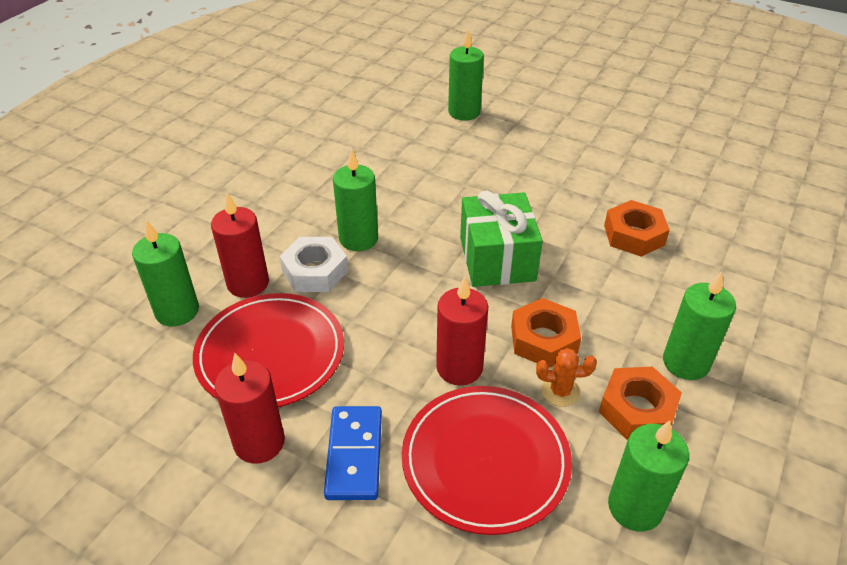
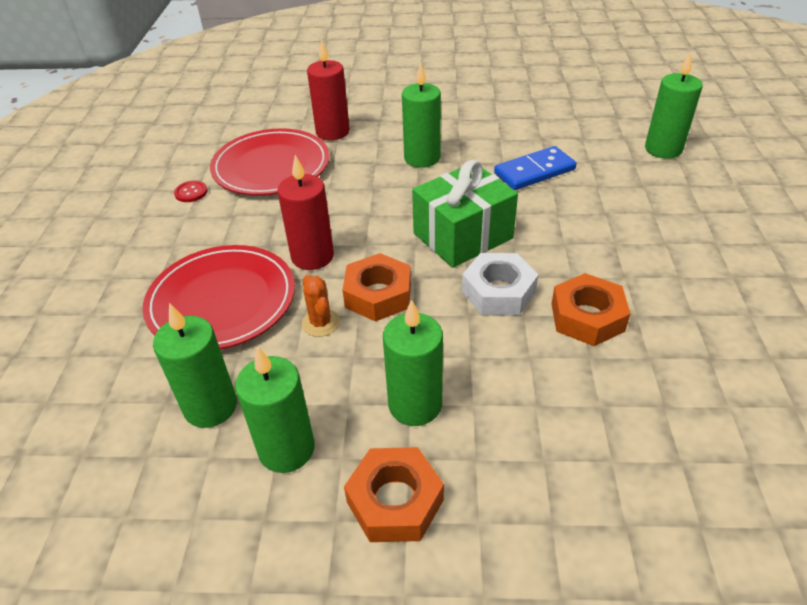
camera: 65 degrees right, 0 degrees up
(177, 311) = (286, 118): green candle -> green candle (286, 449)
(259, 442) = (191, 192): red candle -> red button
(315, 271) = (368, 153): white nut -> white nut (498, 292)
(354, 454) = (198, 235): blue domino -> blue domino (534, 171)
(637, 410) = (327, 381): orange nut -> orange nut (395, 501)

